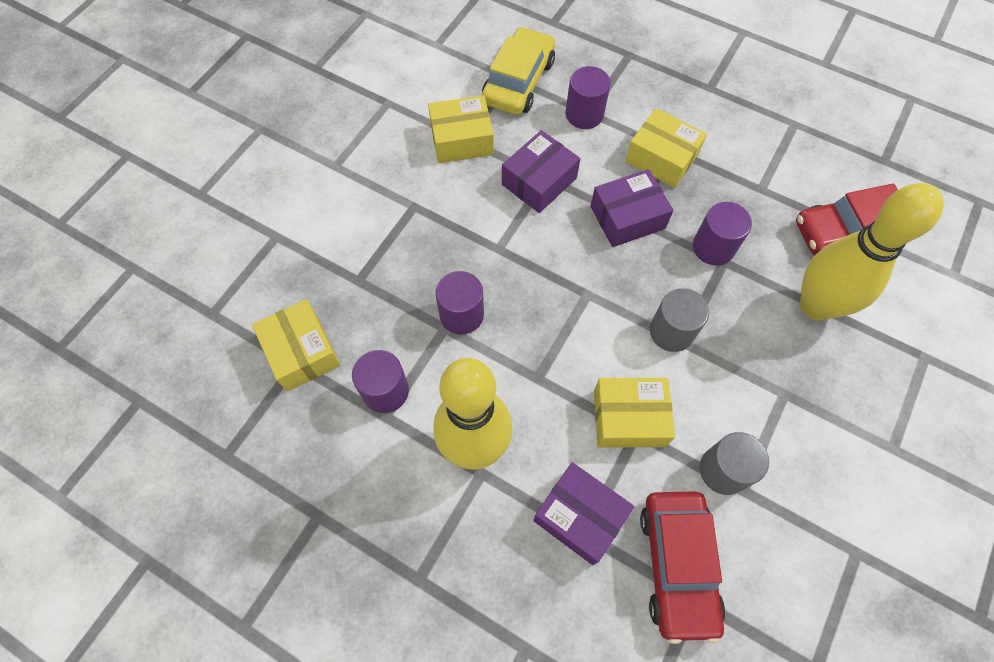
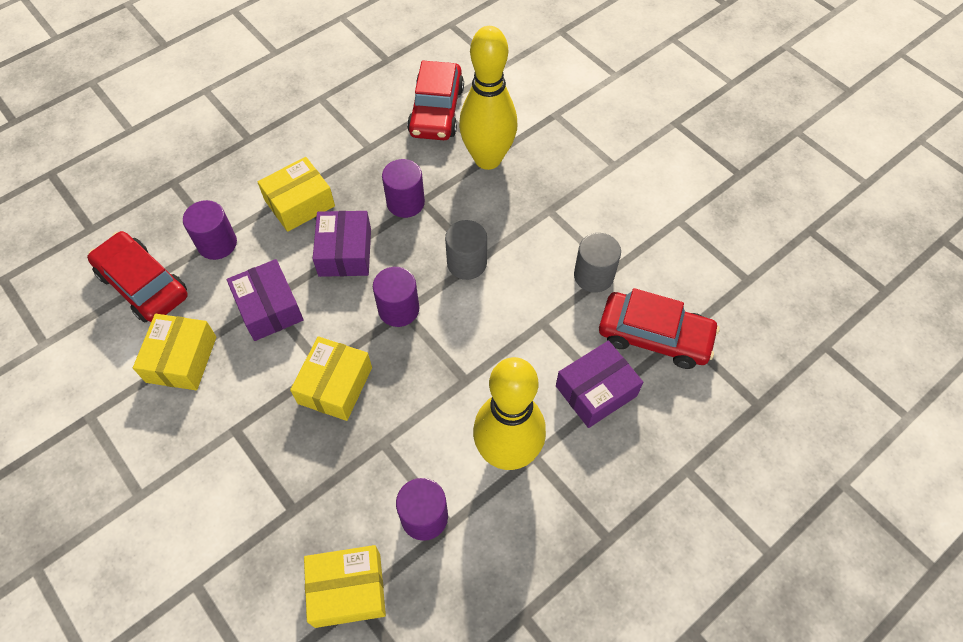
camera: 70 degrees left, 5 degrees down
(461, 315) = (376, 423): purple cylinder -> purple cylinder (398, 309)
(518, 81) = (143, 284): yellow car -> red car
(629, 418) = (528, 323): yellow box -> yellow box (335, 385)

